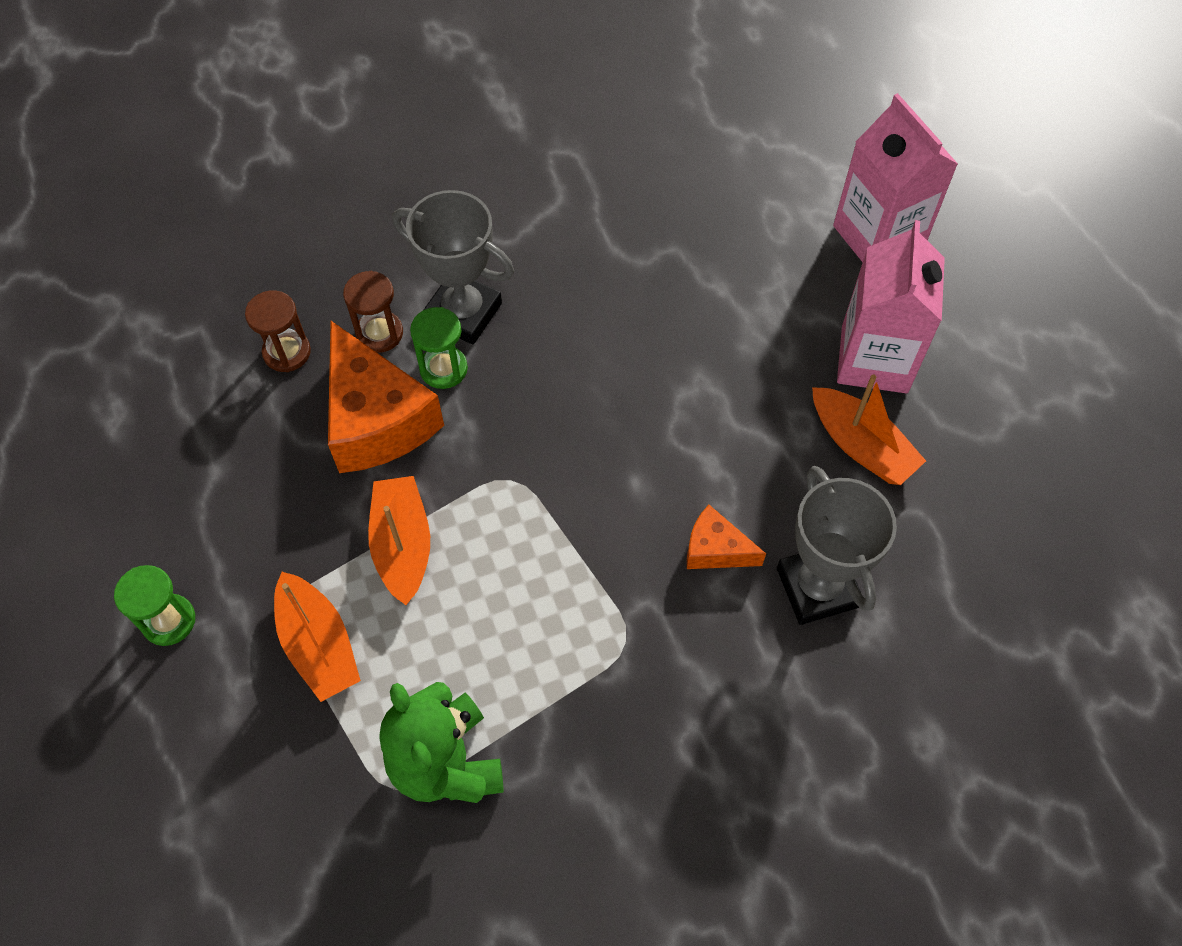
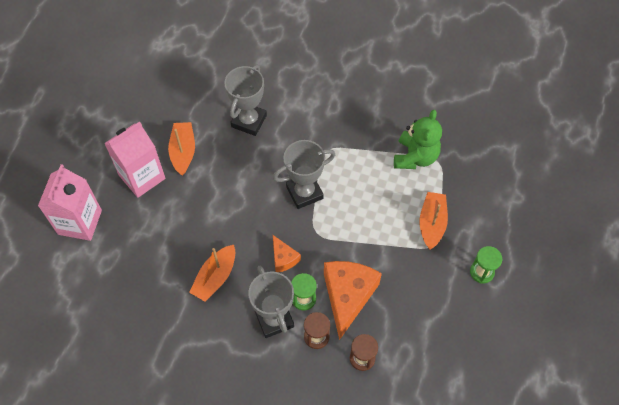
camera: 140 degrees left, 0 degrees up
(402, 545) = (376, 237): orange boat -> orange boat (215, 277)
(592, 531) = (304, 192): none -> grey trophy
(715, 549) = (269, 156): orange cheese -> orange cheese (283, 258)

